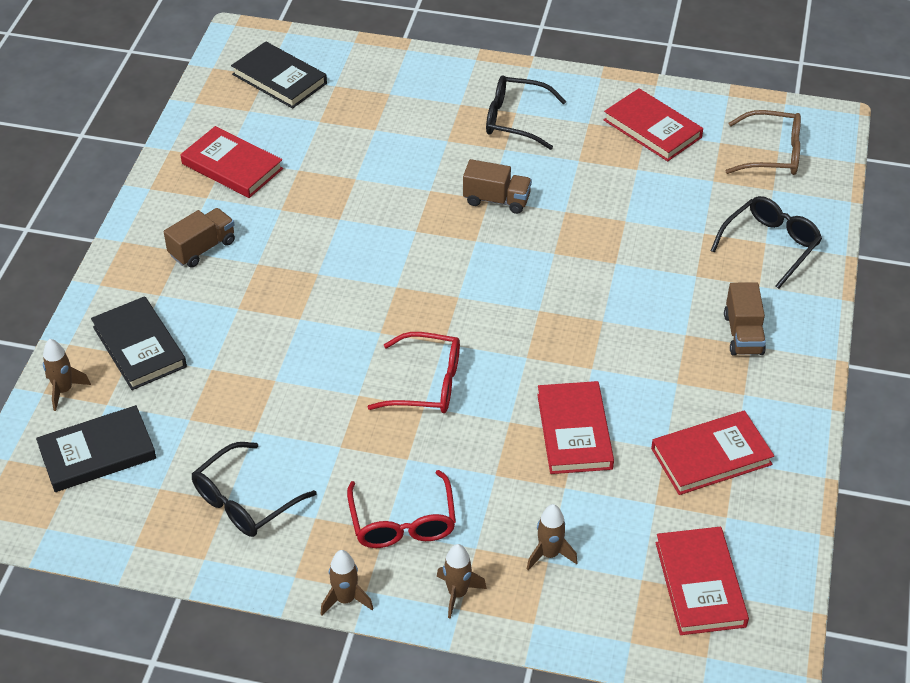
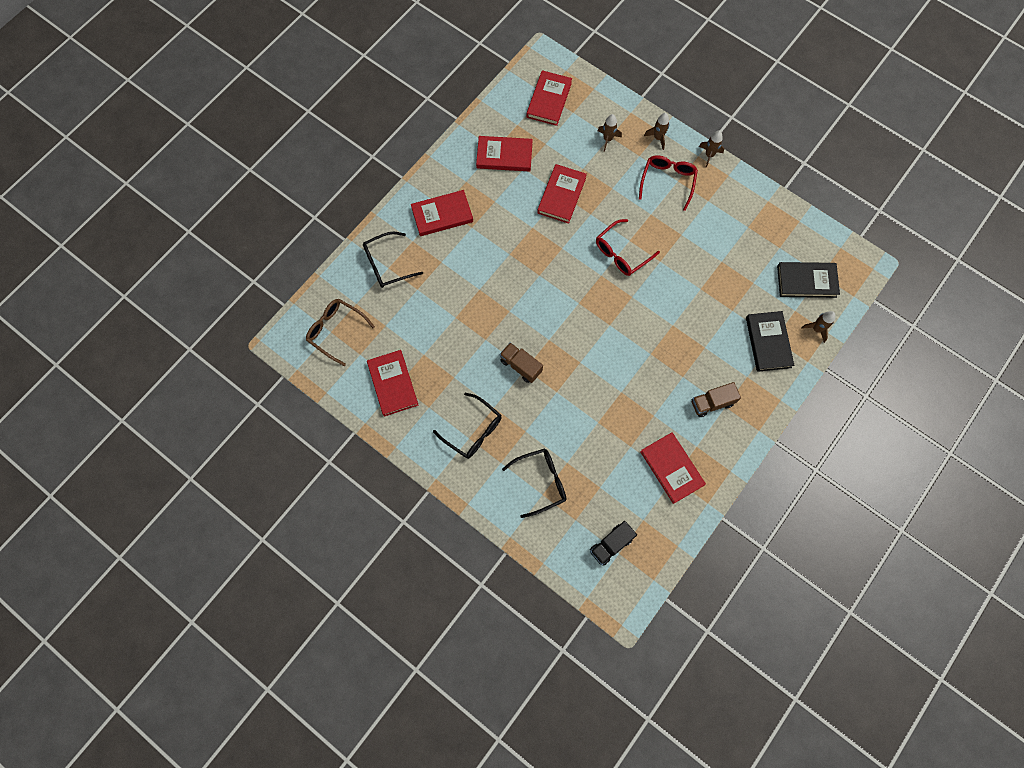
camera: 155 degrees left, 25 degrees up
(245, 501) = (739, 223): black glasses -> black glasses (541, 482)
(279, 79) = (611, 544): black book -> black truck
(427, 384) = (622, 253): red glasses -> red glasses turned 75 degrees counterclockwise
(743, 334) = (442, 215): brown truck -> red book

